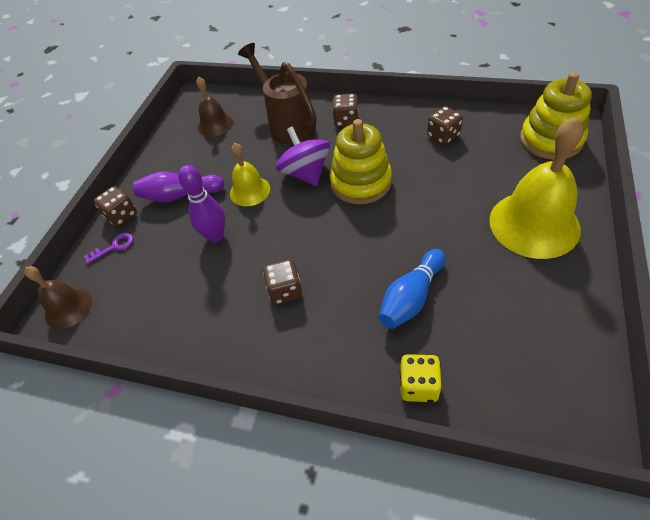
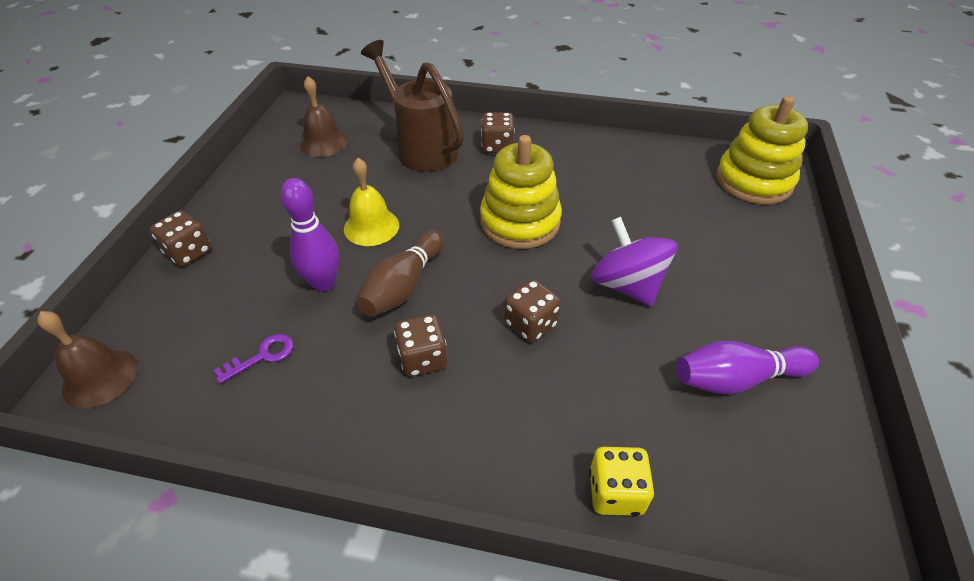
camera: 10 degrees left, 5 degrees down
(114, 247) = (175, 294): purple key -> purple key (262, 356)
(180, 195) = (274, 229): purple bowling pin -> purple bowling pin (736, 378)
(272, 236) = (403, 286): none -> brown bowling pin
(306, 173) = (447, 208): purple spinning top -> purple spinning top (627, 285)
(411, 297) = (596, 370): blue bowling pin -> none
(443, 136) = (621, 170): brown dice -> brown dice (530, 324)
(534, 224) = (745, 280): yellow bell -> none

